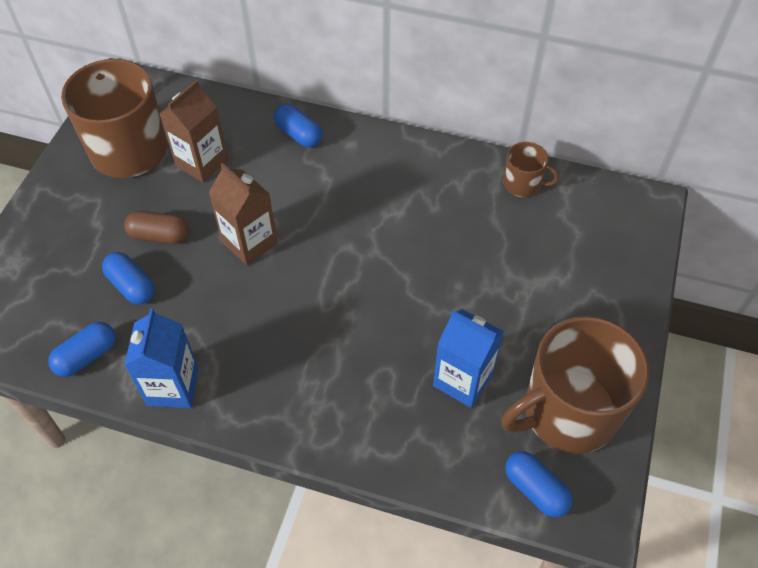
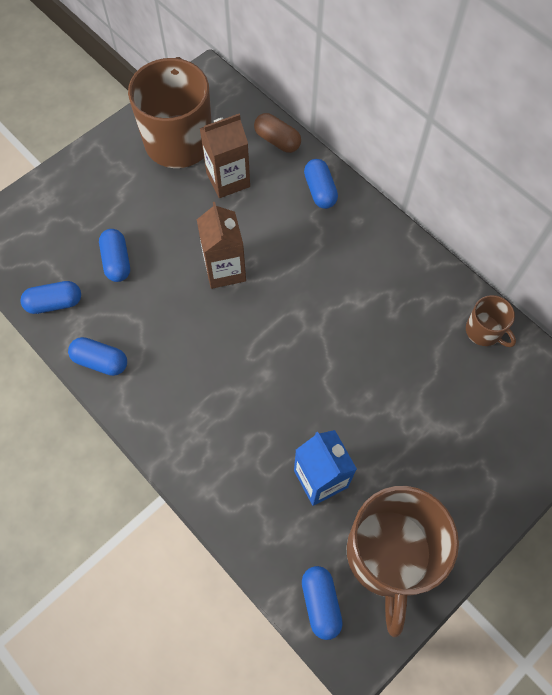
camera: 30 degrees right, 10 degrees up
(159, 235) = (160, 228): brown capsule -> brown capsule (277, 140)
(173, 386) = (100, 361): blue carton -> blue capsule
(568, 412) = (389, 555): brown mug -> brown mug turned 90 degrees counterclockwise

